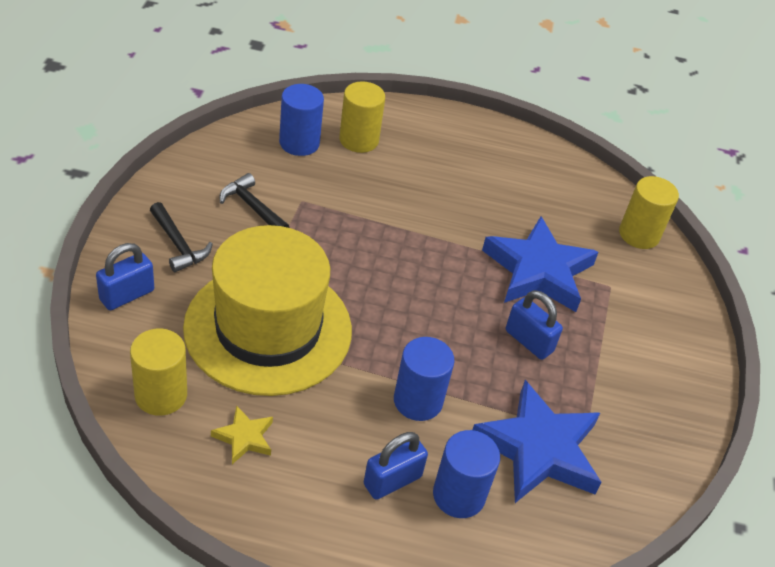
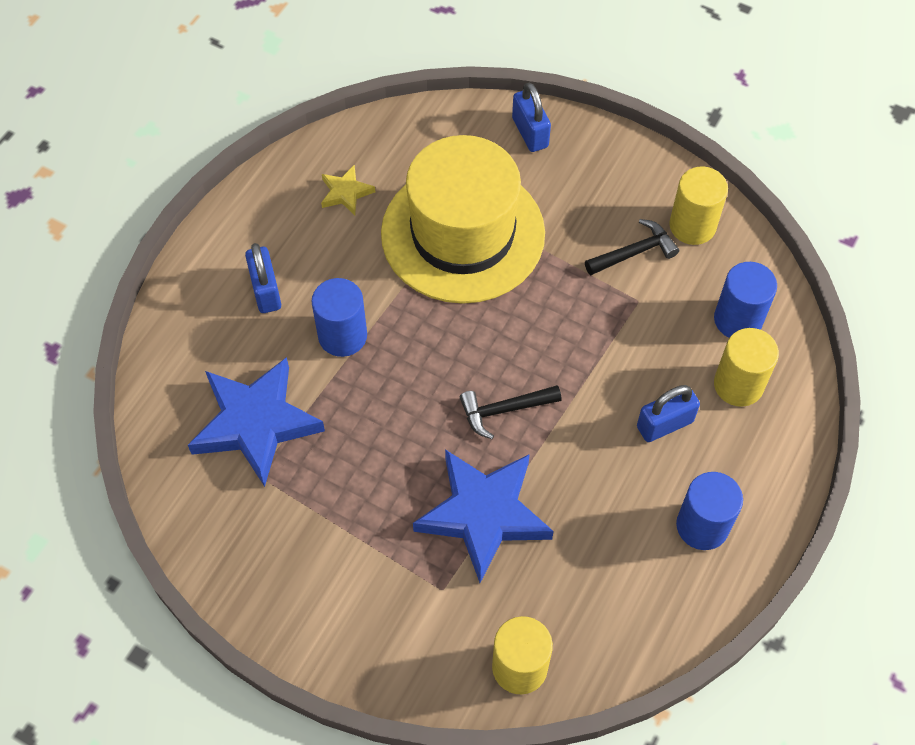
camera: 115 degrees right, 15 degrees up
(161, 395) = (408, 142): yellow cylinder -> yellow cylinder (692, 226)
(178, 245) = (589, 180): black hammer -> black hammer (504, 410)
(459, 495) = (233, 338): blue cylinder -> blue cylinder (702, 526)
(529, 341) = (386, 464): blue padlock -> blue padlock (664, 424)

